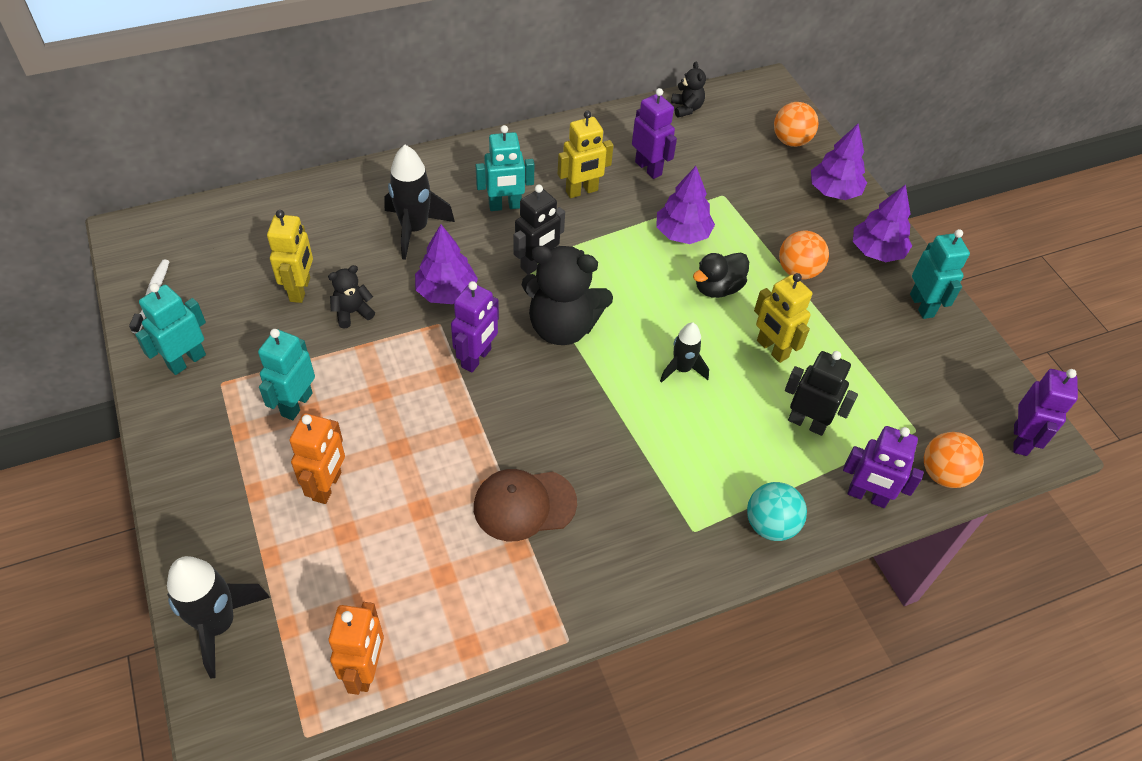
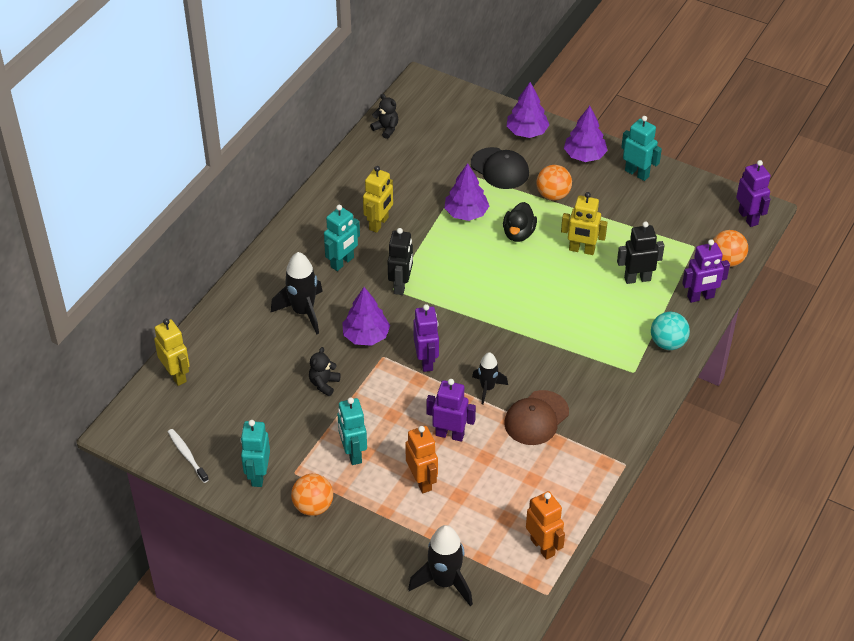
camera: 35 degrees left, 5 degrees down
(300, 289) = (276, 392): yellow robot -> yellow robot (176, 375)
(562, 327) = (455, 312): black teddy bear -> none
(648, 168) = (404, 183): purple robot -> purple robot (450, 434)
(682, 369) = (545, 292): black rocket -> black rocket (487, 388)
(766, 211) = (500, 168): none -> black cap
(791, 141) = (471, 113): orange ball -> orange ball (313, 506)

